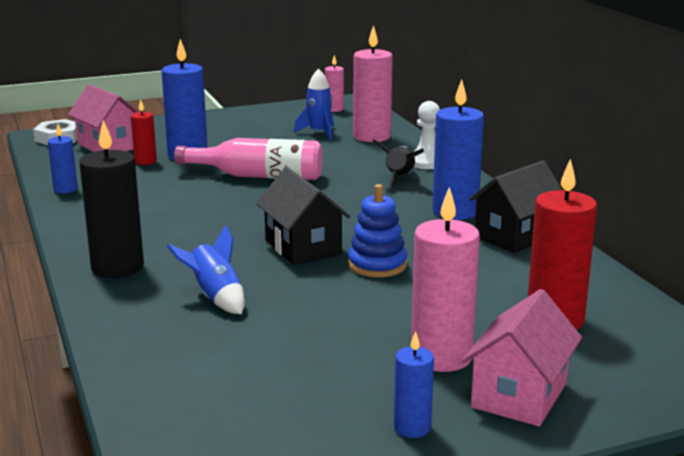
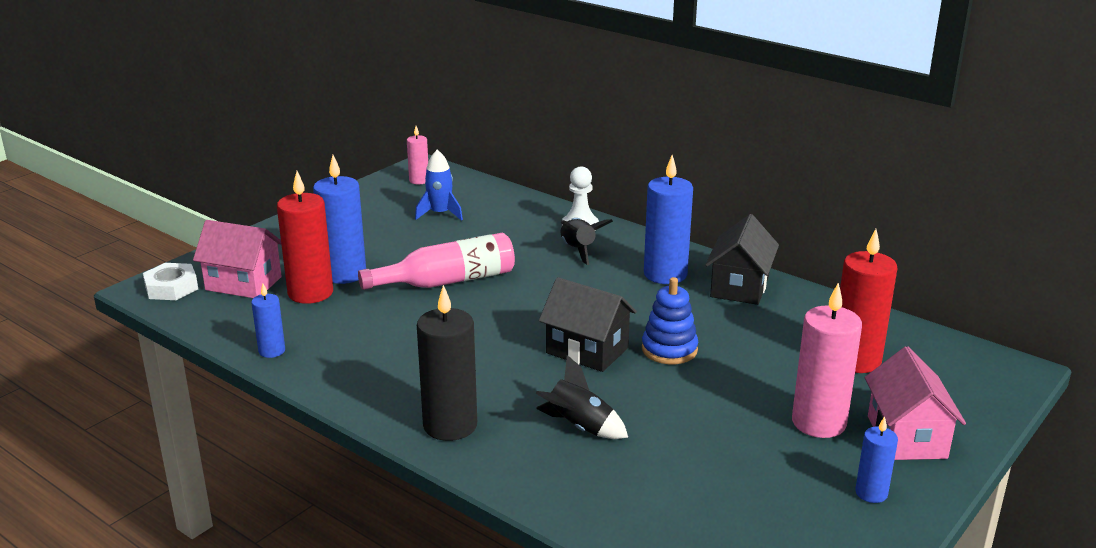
camera: 30 degrees left, 5 degrees up
(145, 161) = (310, 293): red candle -> red candle, size x1.85
(215, 297) = (579, 427): blue rocket -> black rocket
(372, 137) = (495, 207): pink candle -> none

